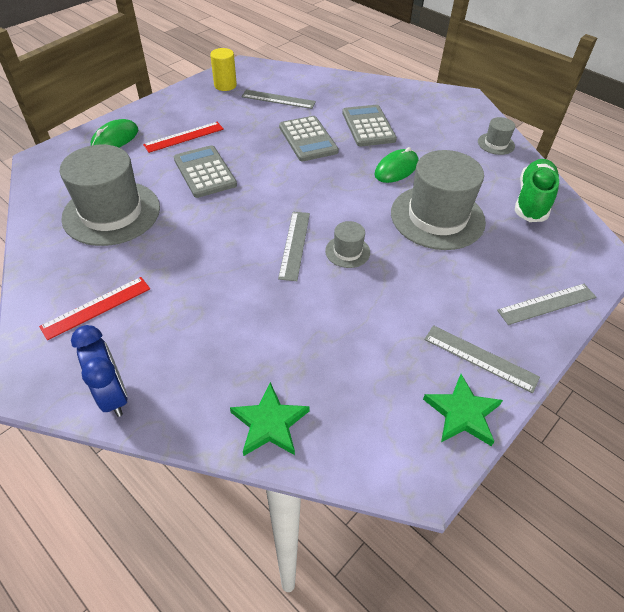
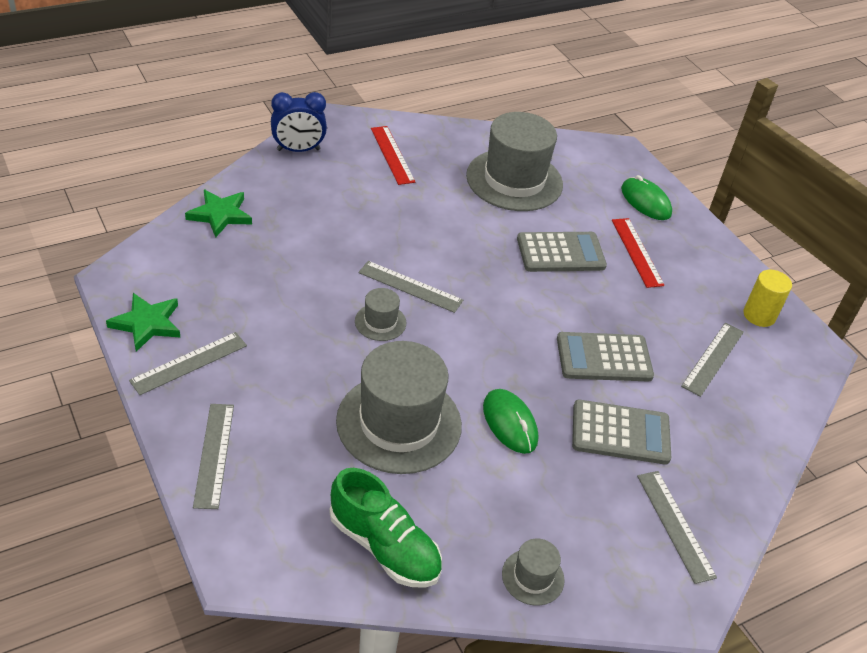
camera: 105 degrees right, 5 degrees down
(418, 103) = (675, 525): none -> grey ruler

